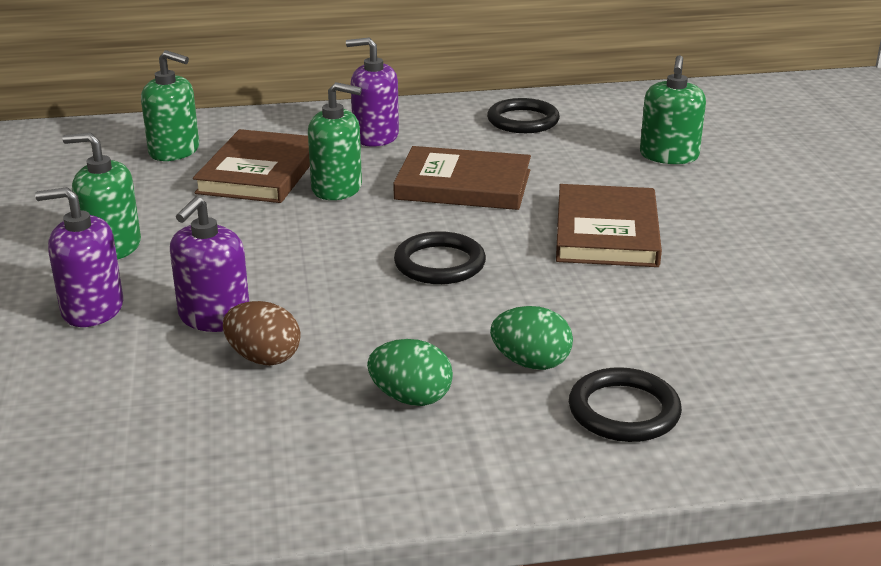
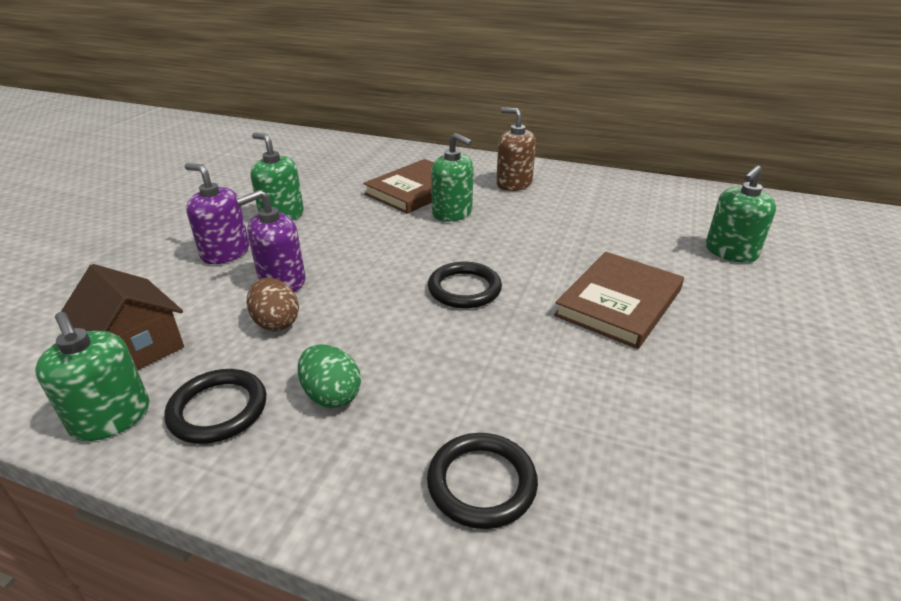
camera: 30 degrees right, 5 degrees up
(120, 435) = (135, 347): none -> brown house
(174, 151) = (383, 165): green soap dispenser -> green soap dispenser (111, 418)
(375, 136) = (514, 184): purple soap dispenser -> brown soap dispenser
(463, 185) = (541, 233): brown book -> none
(523, 121) = (631, 196): black ring -> black ring (218, 409)
(531, 363) = (449, 400): green egg -> none

